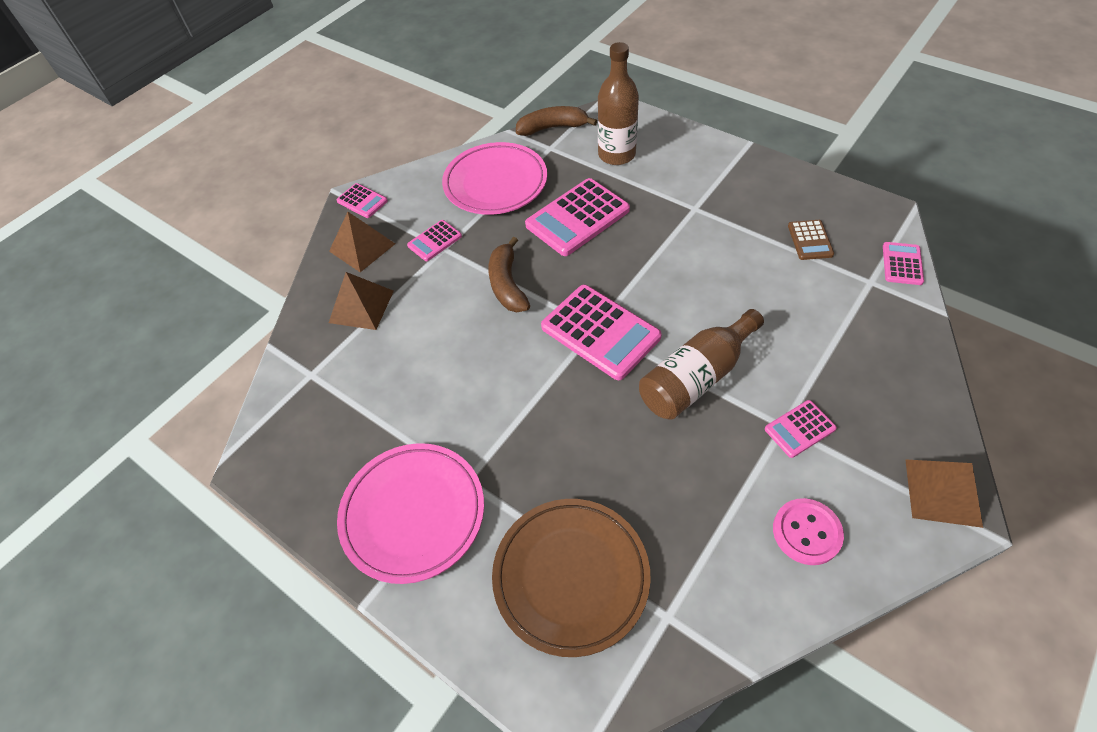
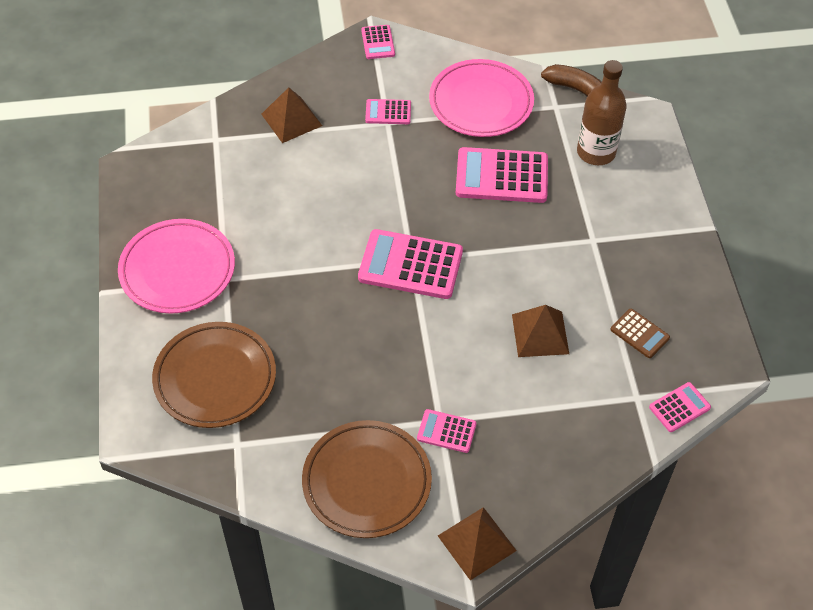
camera: 40 degrees right, 0 degrees up
(362, 247) = (339, 78): brown pyramid -> brown pyramid (540, 334)
(507, 285) = (395, 183): brown banana -> none
(600, 332) = (410, 265): pink calculator -> pink calculator turned 105 degrees clockwise
(696, 377) = (429, 346): brown bottle -> none
(806, 532) = (367, 482): pink button -> brown plate
(810, 240) = (639, 334): brown calculator -> brown calculator turned 90 degrees counterclockwise

